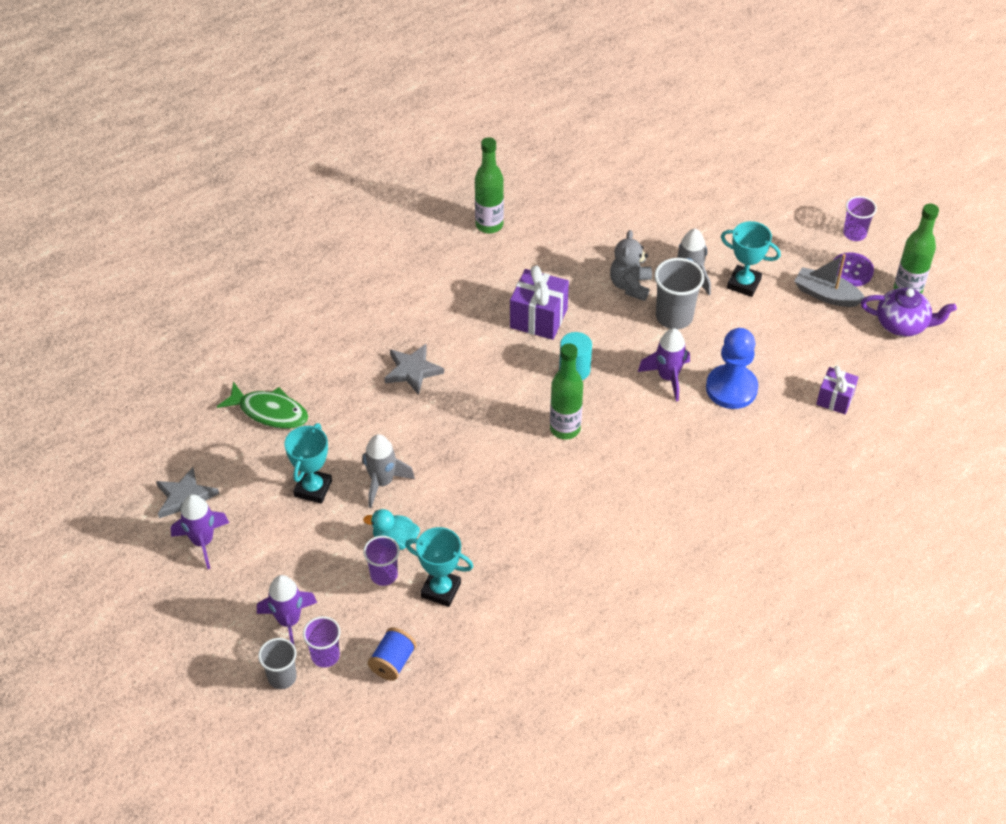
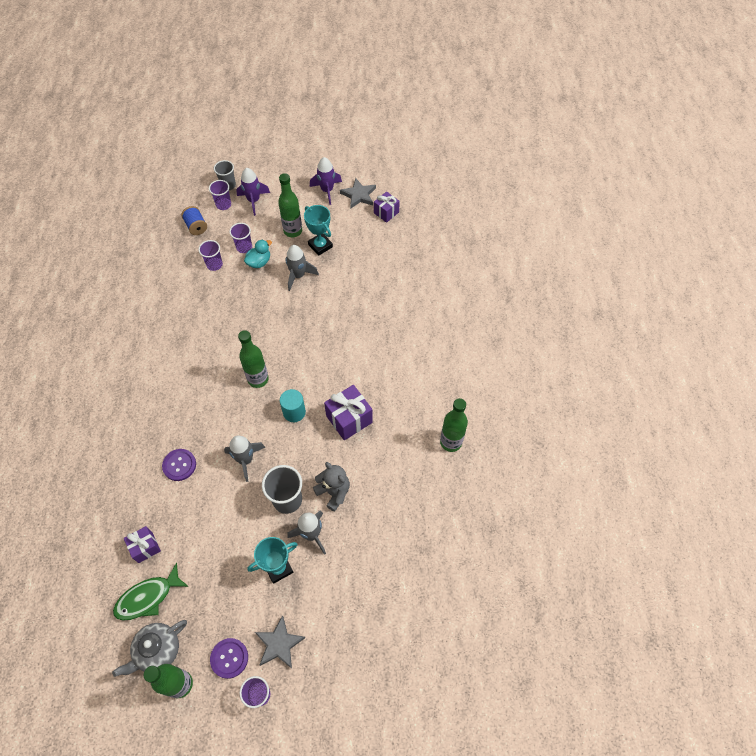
camera: 125 degrees right, 10 degrees up
(197, 449) = (386, 212): none -> purple gift
(269, 412) = (386, 252): green fish -> green fish (148, 597)
(310, 536) = (293, 231): none -> green bottle
(413, 371) = (361, 330): grey star -> grey star (279, 644)
(441, 590) = (214, 265): turquoise trophy -> purple cup
(668, 377) = (245, 460): purple rocket -> grey rocket
(730, 431) = (179, 465): none -> purple button
(731, 388) = (207, 490): blue pawn -> none
(826, 295) = (224, 618): grey boat -> none
(902, 324) = (157, 650): purple teapot -> grey teapot

